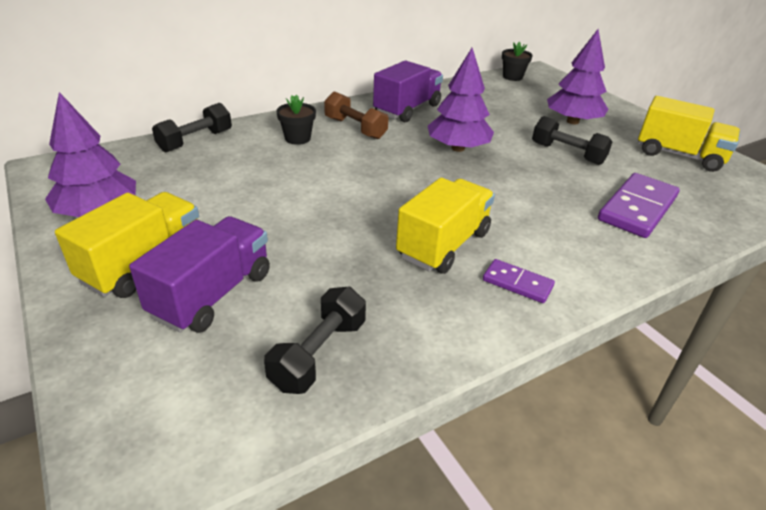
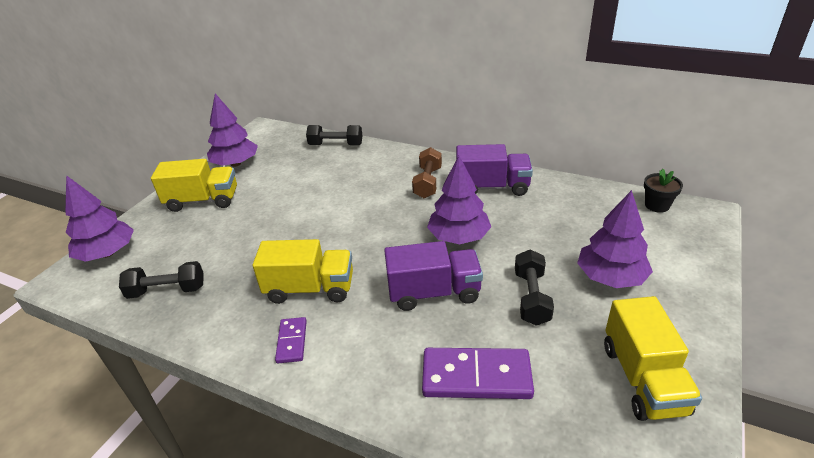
camera: 60 degrees right, 0 degrees up
(130, 399) = (107, 253): none -> purple tree
(212, 294) = (193, 232): purple truck -> purple truck (434, 292)
(297, 138) = (383, 171): black flower pot -> none

